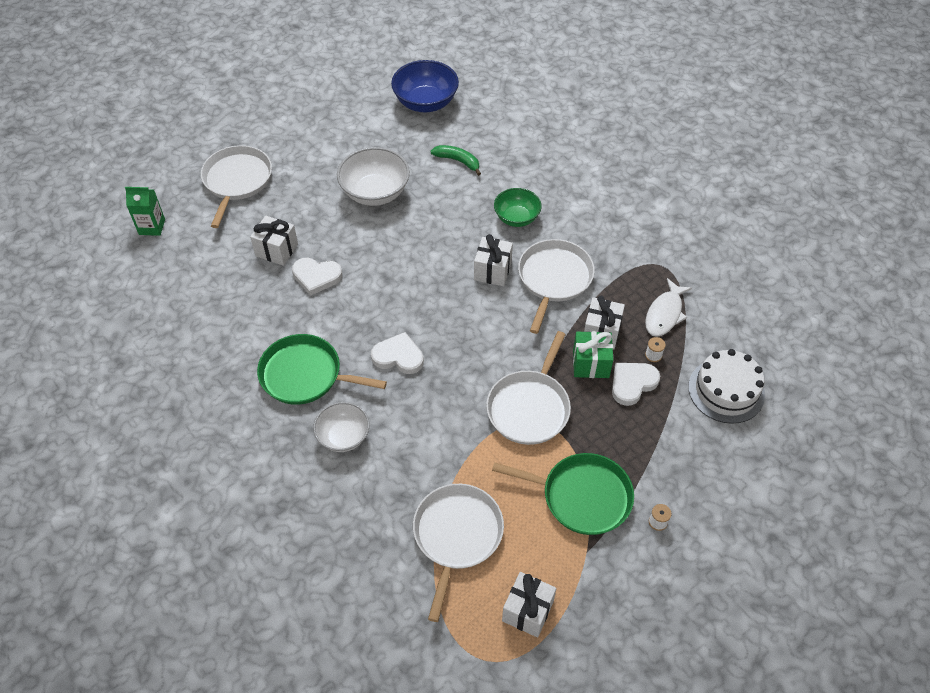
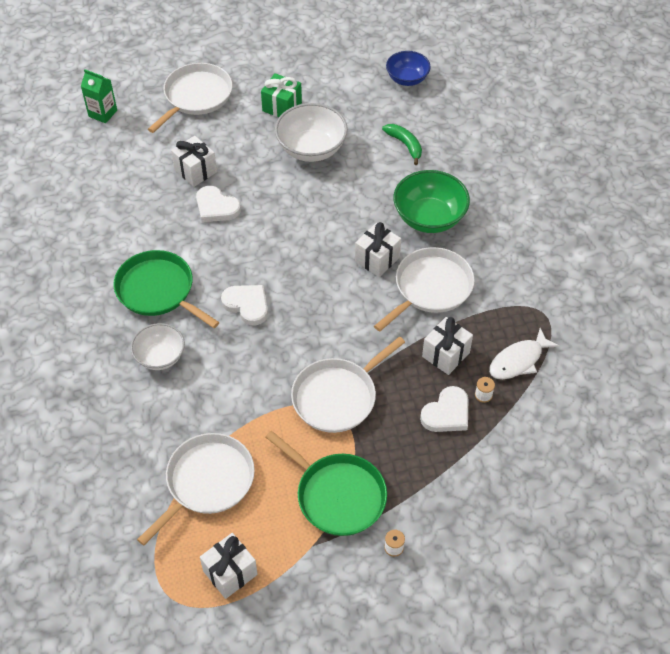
camera: 25 degrees right, 0 degrees up
(425, 102) = (407, 79): blue bowl -> blue bowl, size x0.65
(516, 218) = (429, 218): green bowl -> green bowl, size x1.54
(591, 364) = (418, 379): green gift -> green gift (282, 107)
(632, 383) = (447, 413): white heart -> white heart turned 150 degrees clockwise
(726, 390) = (534, 456): white cake -> none

